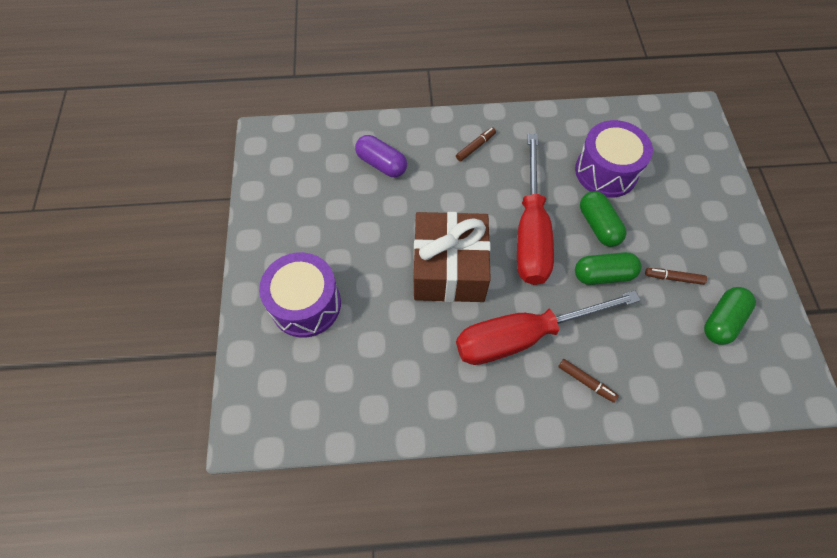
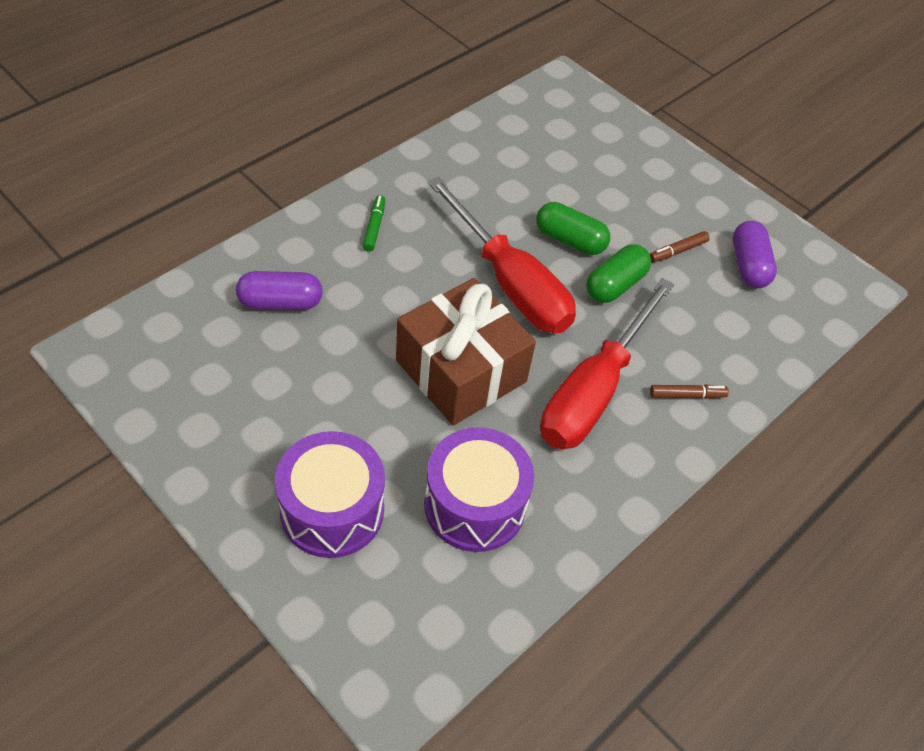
camera: 45 degrees left, 10 degrees down
(475, 147) = (374, 227): brown marker -> green marker
(606, 171) = (531, 183): purple drum -> purple drum (474, 505)
(722, 321) = (748, 265): green capsule -> purple capsule

